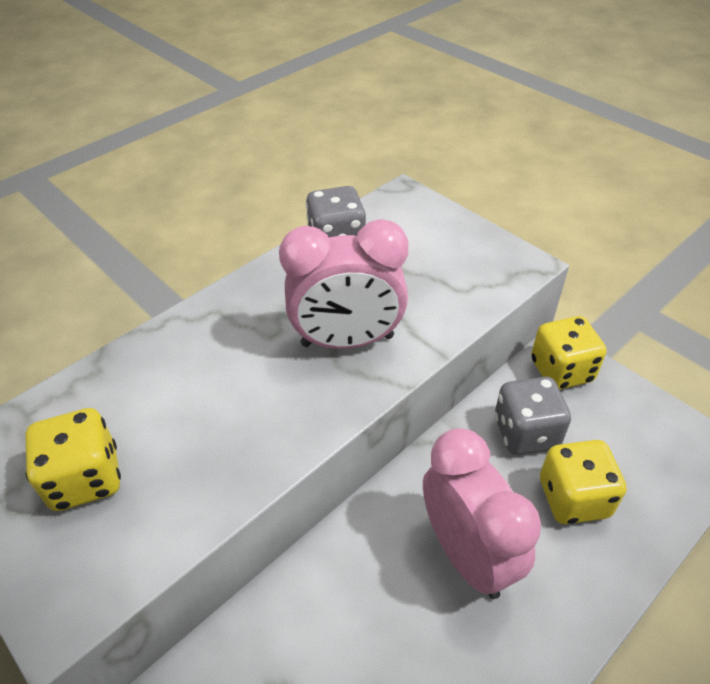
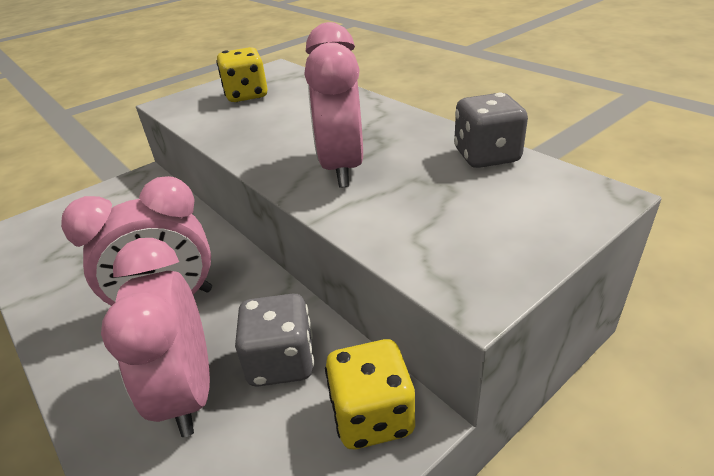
camera: 95 degrees right, 10 degrees down
(573, 498) = (188, 392): yellow dice -> pink clock

